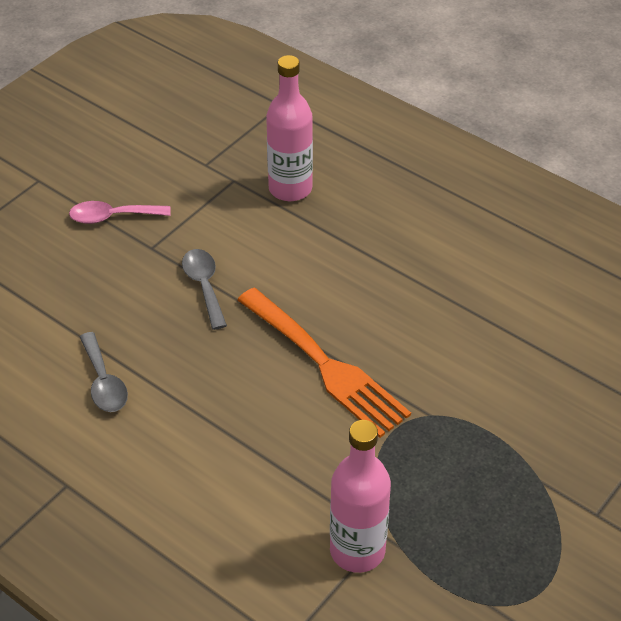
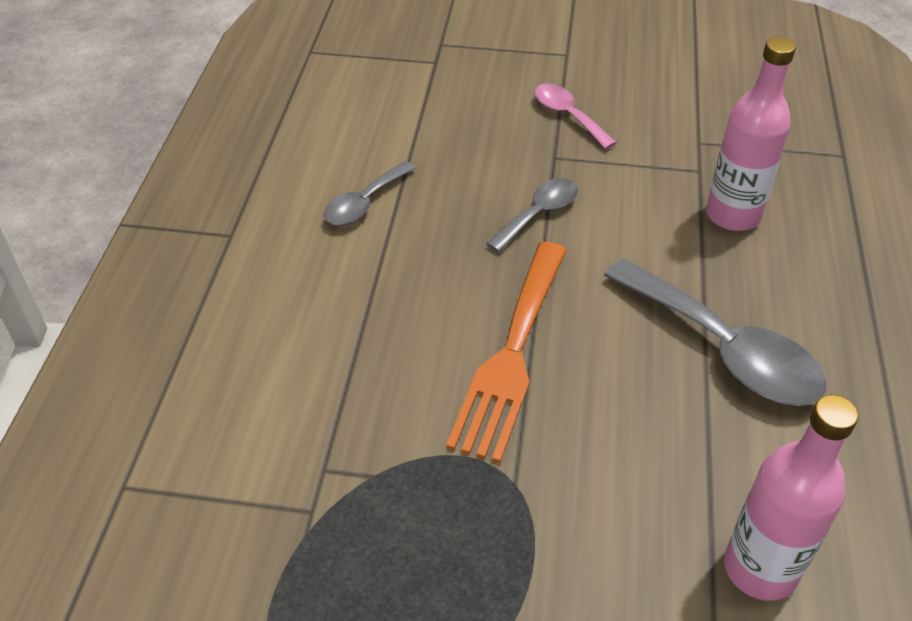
camera: 60 degrees right, 0 degrees up
(357, 550) = (276, 496): pink bottle -> pink bottle (760, 568)
(398, 259) = (723, 349): none -> grey spoon

